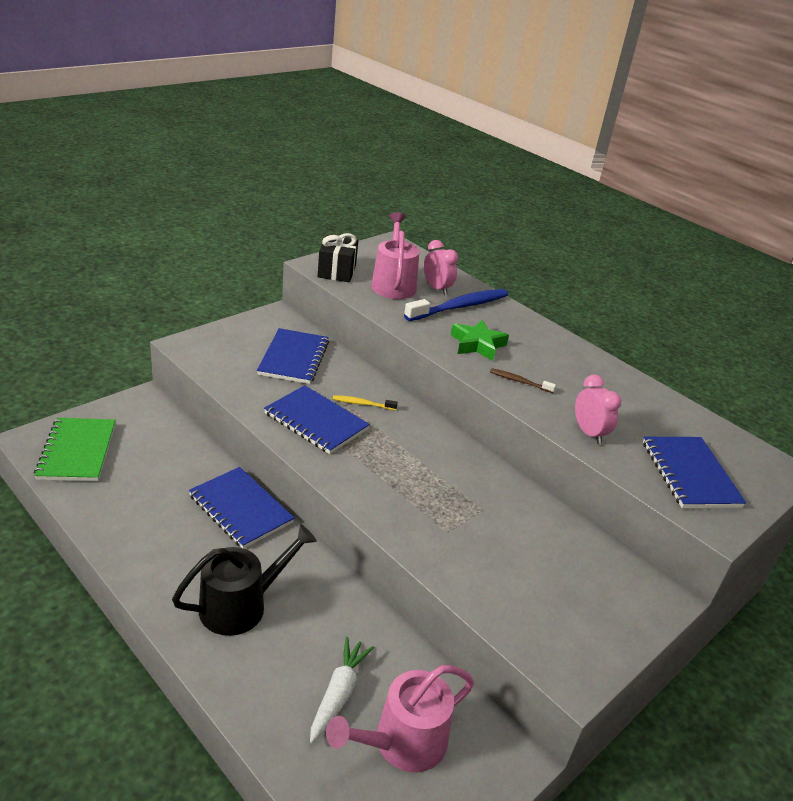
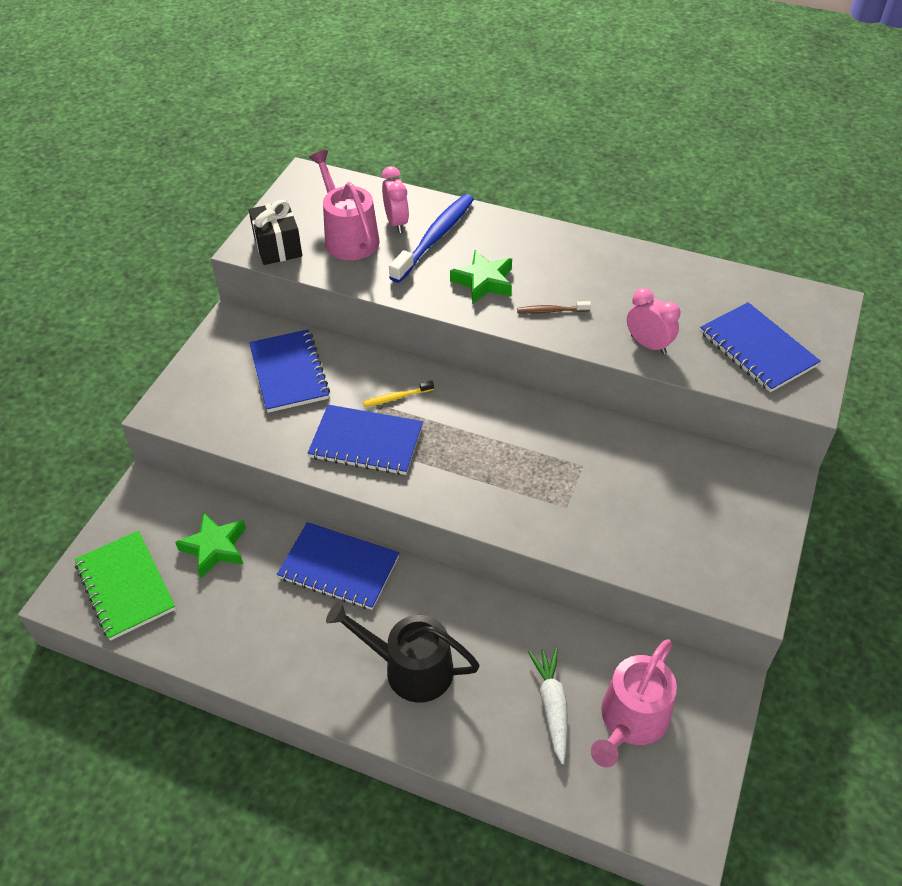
camera: 20 degrees left, 15 degrees up
(160, 456) = (215, 548): none -> green star
(240, 605) = (410, 668): black watering can -> black watering can turned 105 degrees counterclockwise
(436, 289) = (396, 223): pink clock -> pink clock turned 45 degrees clockwise

